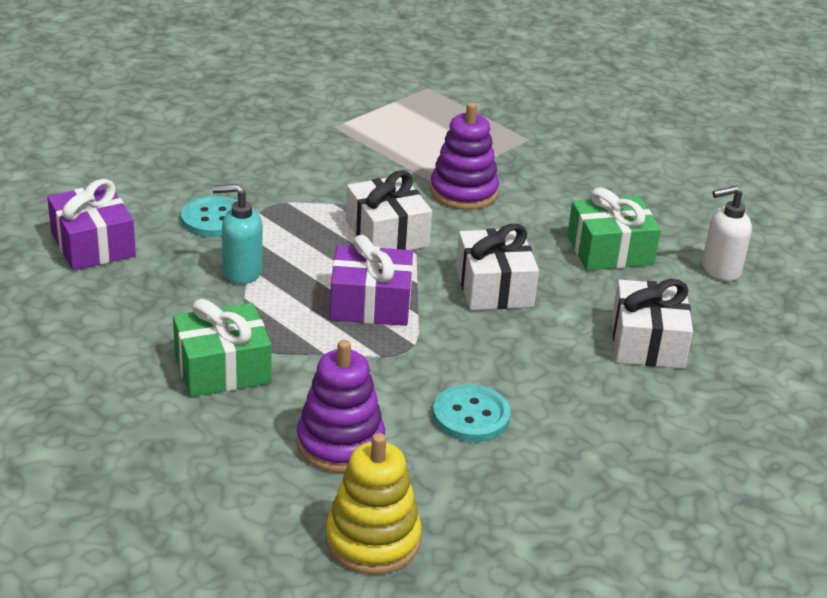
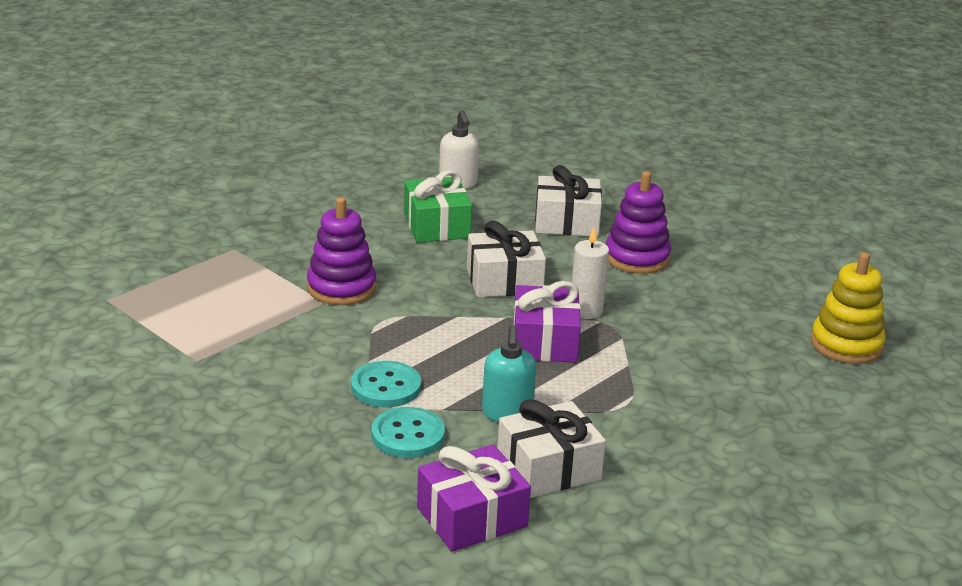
camera: 90 degrees left, 5 degrees down
(222, 368) = (667, 419): green gift -> none
(340, 443) = (745, 358): purple stacking toy -> purple stacking toy (637, 258)
(387, 233) = (423, 331): white gift -> white gift (548, 468)
(436, 336) = (586, 310): none -> white candle
(471, 416) = (687, 299): turquoise button -> turquoise button (386, 387)

